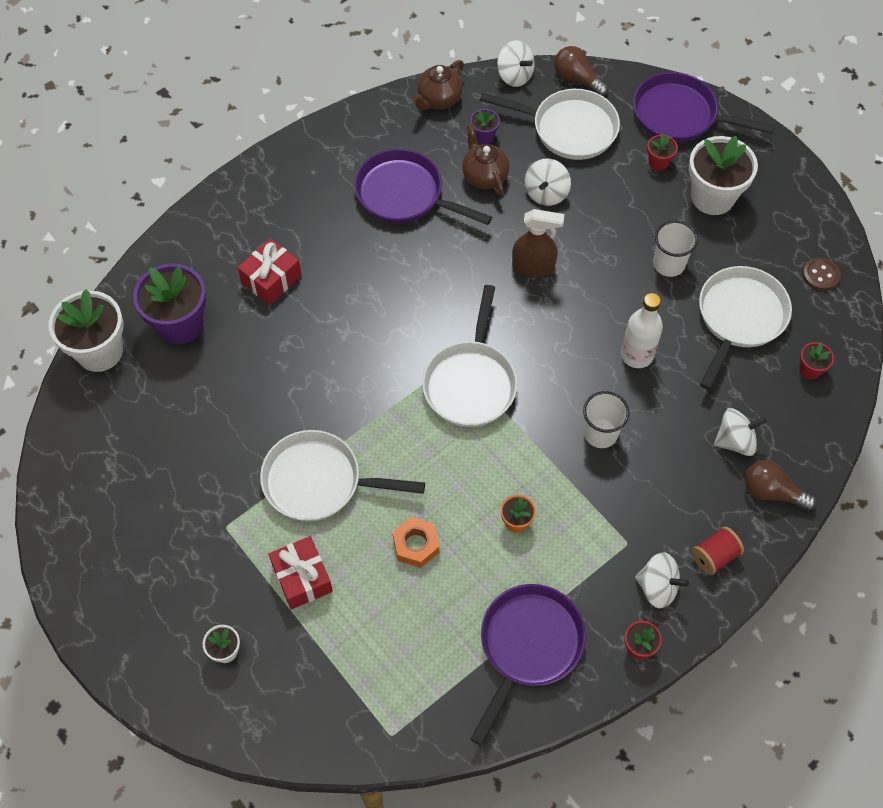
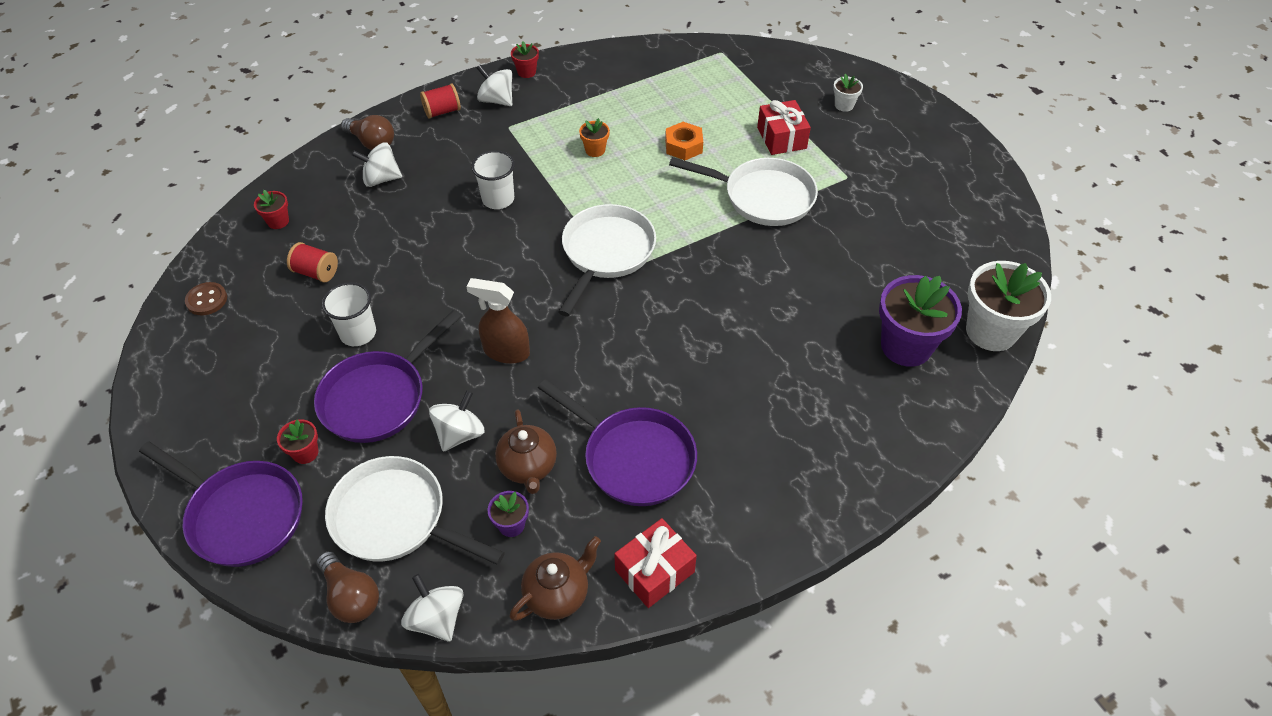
camera: 170 degrees left, 10 degrees down
(271, 279) = (804, 379): red gift -> red gift (654, 571)
(528, 646) = (609, 82): purple pan -> purple pan (378, 397)
(637, 355) = (435, 254): white bottle -> none
(712, 197) = (266, 399): white flower pot -> none
(739, 318) = (316, 272): white pan -> red spool

